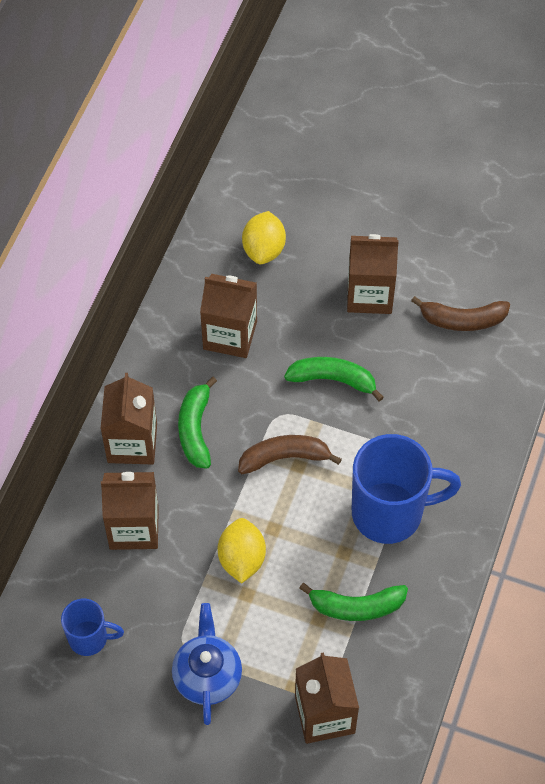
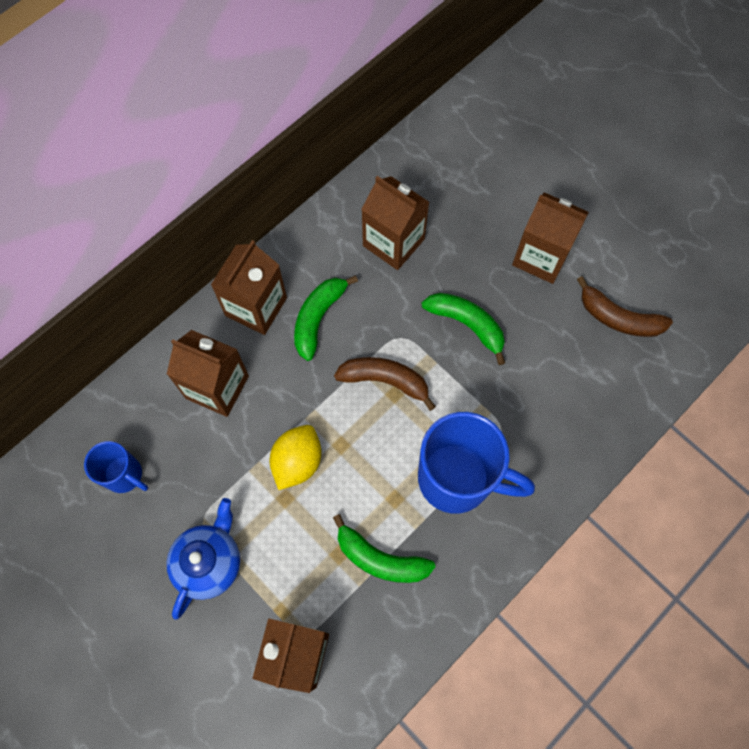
camera: 25 degrees right, 10 degrees up
(264, 250) = (463, 175): yellow lemon -> none

